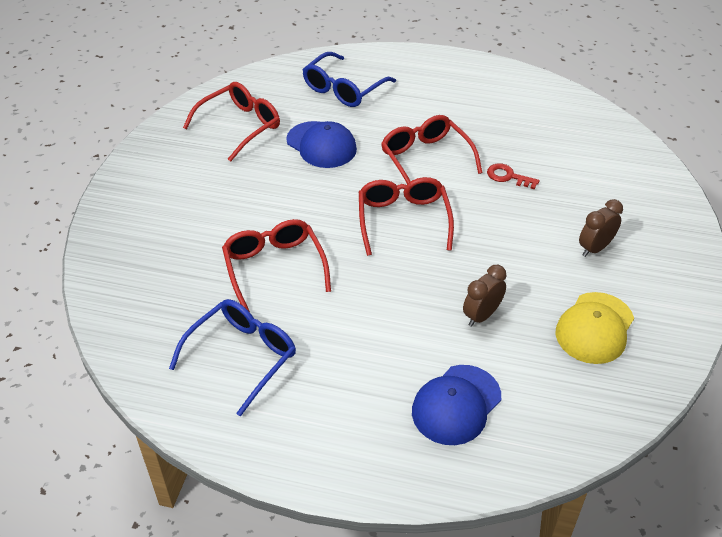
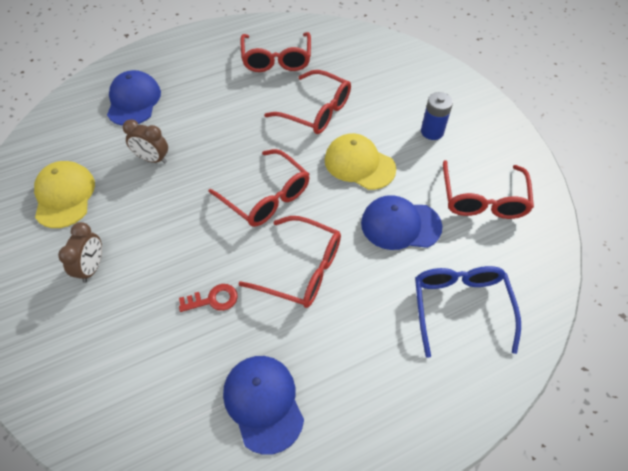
camera: 140 degrees right, 10 degrees up
(201, 188) = (432, 131): none -> blue battery
(242, 356) = (276, 60): blue glasses -> red glasses
(296, 200) = (359, 164): none -> yellow cap
(481, 315) = (152, 159): brown clock -> brown clock turned 105 degrees clockwise
(516, 113) = (263, 403): none -> blue cap

